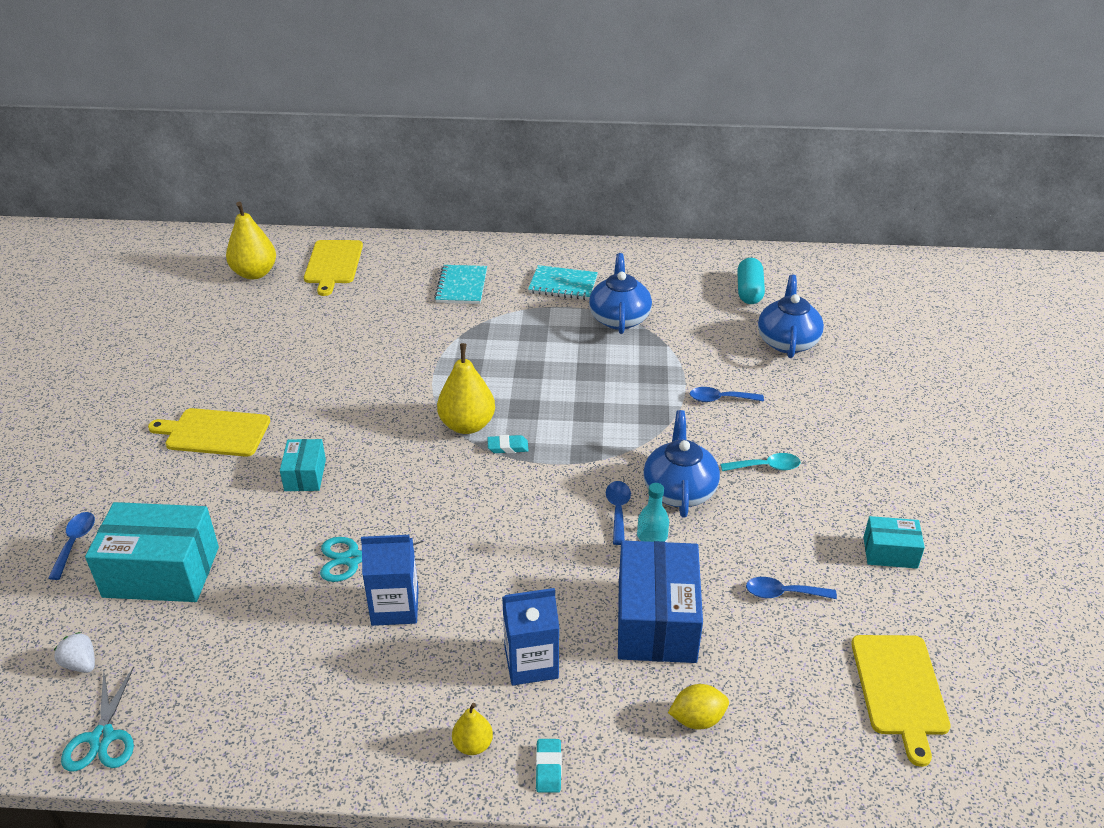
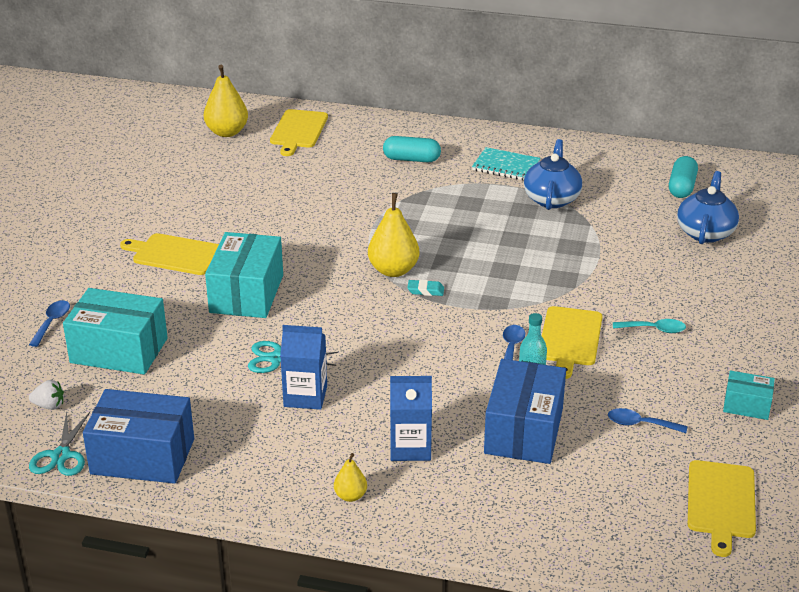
camera: 10 degrees right, 5 degrees down
(81, 664) = (49, 406): white strawberry -> white strawberry turned 135 degrees clockwise
(207, 723) = (143, 456): none -> blue box
(305, 475) = (247, 294): turquoise box -> turquoise box, size x1.91
(461, 286) = (411, 159): turquoise notebook -> turquoise capsule
(548, 768) = (408, 518): turquoise eraser -> none
(679, 490) = (570, 339): blue teapot -> yellow cutting board
(697, 719) = (540, 502): yellow lemon -> none
(720, 399) = (627, 272): blue spoon -> none

